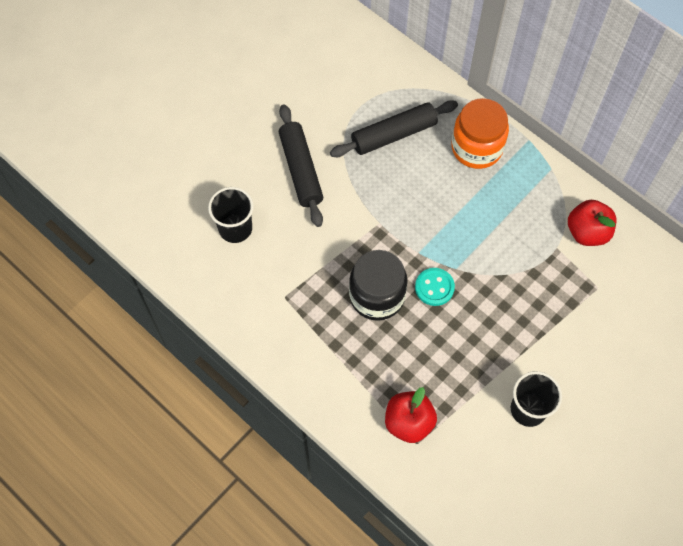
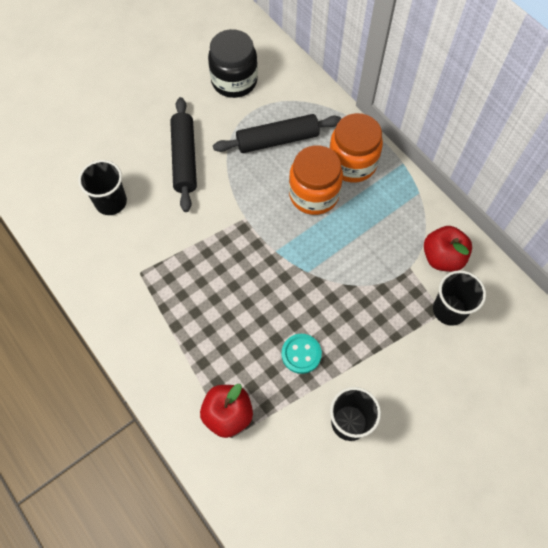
camera: 10 degrees right, 0 degrees up
(377, 296) = (226, 286): black jar -> black jar (234, 81)
(434, 287) = (283, 286): turquoise button -> turquoise button (301, 354)
(444, 187) = (314, 194): none -> orange jar
(604, 284) = (449, 310): none -> black cup

